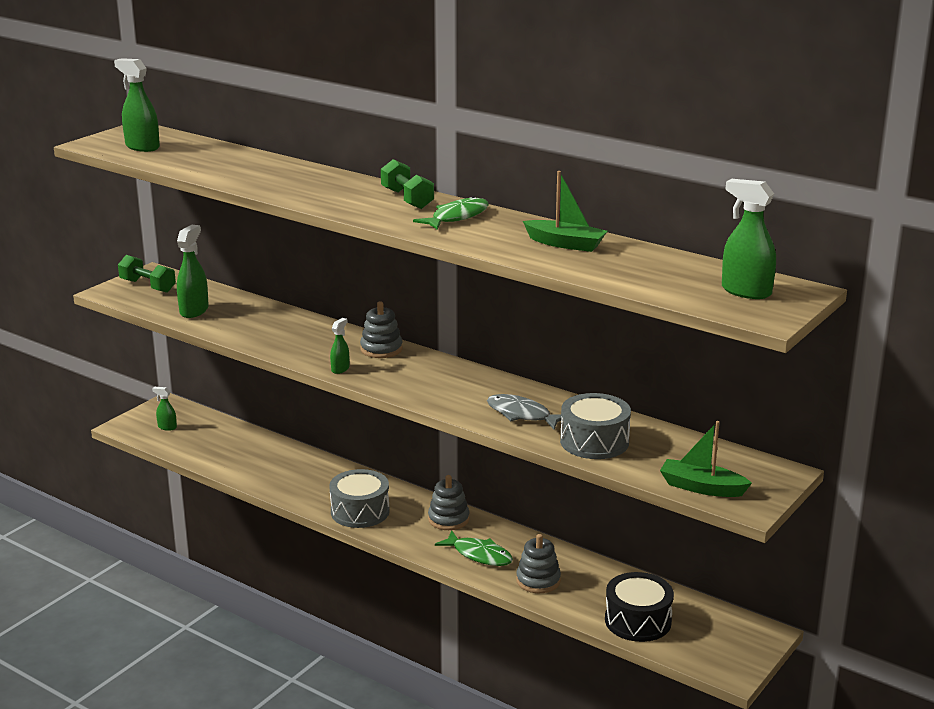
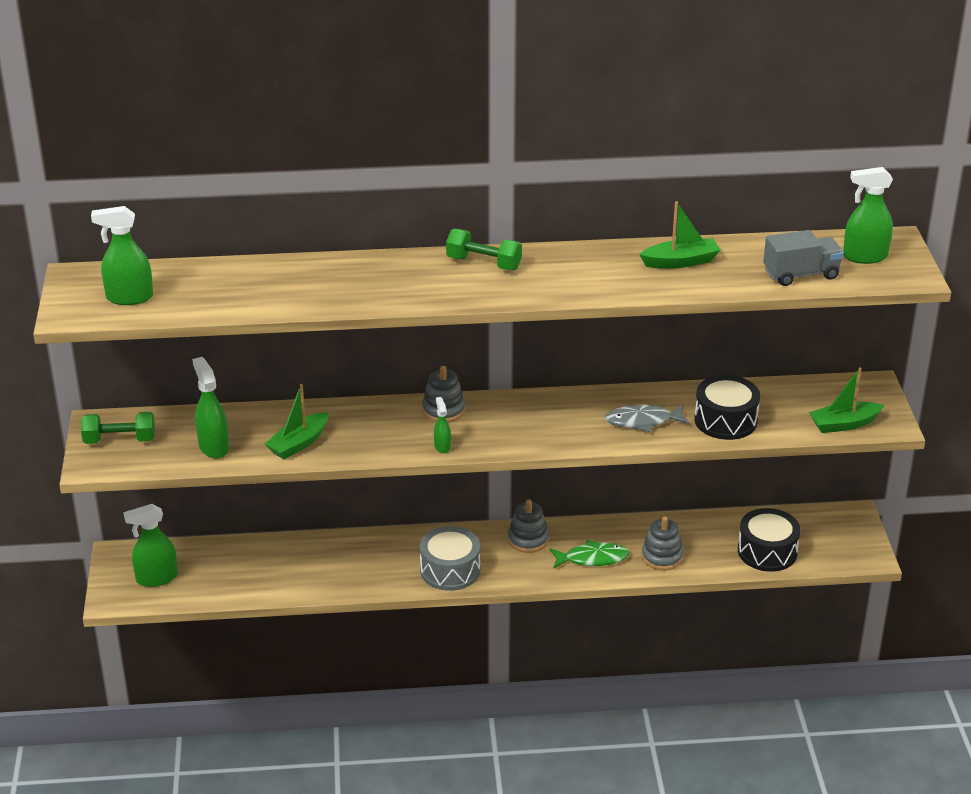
camera: 40 degrees left, 10 degrees up
(167, 427) = (156, 578): green spray bottle -> green spray bottle, size x1.80
(249, 329) = (299, 443): none -> green boat
(457, 217) = (556, 267): green fish -> none
(594, 442) = (725, 420): grey drum -> black drum
(657, 283) = (801, 274): none -> grey truck

